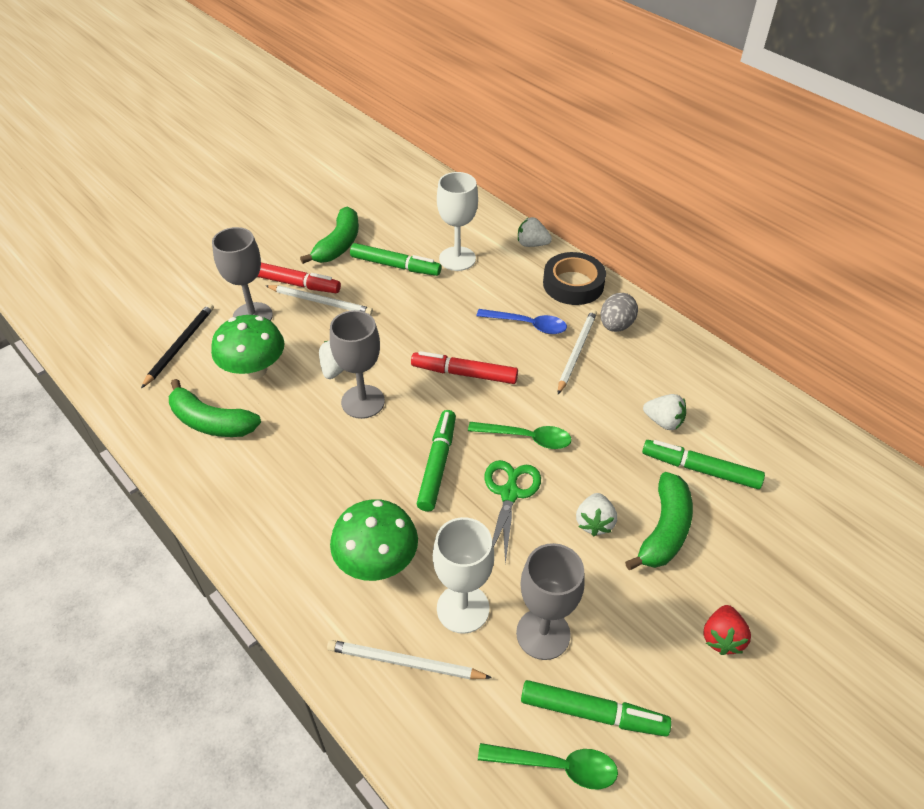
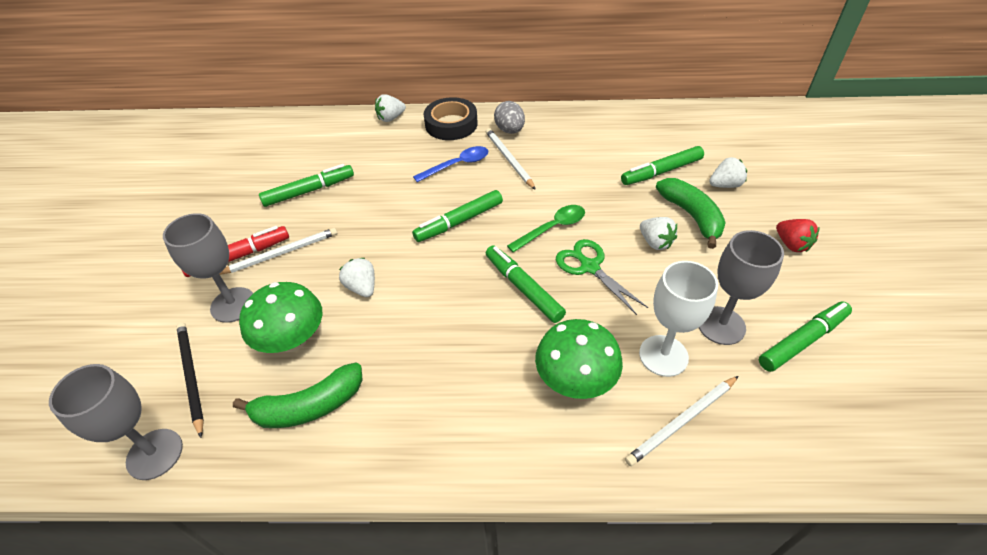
camera: 45 degrees left, 0 degrees up
(339, 245) = (239, 206): green banana -> none
(363, 402) = (414, 292): grey goblet -> grey goblet (155, 454)
(457, 259) = (350, 158): white goblet -> none
(464, 374) = (459, 221): red marker -> green marker
(557, 766) = (831, 386): green spoon -> none
(663, 421) = (609, 162): white strawberry -> white strawberry (725, 185)

